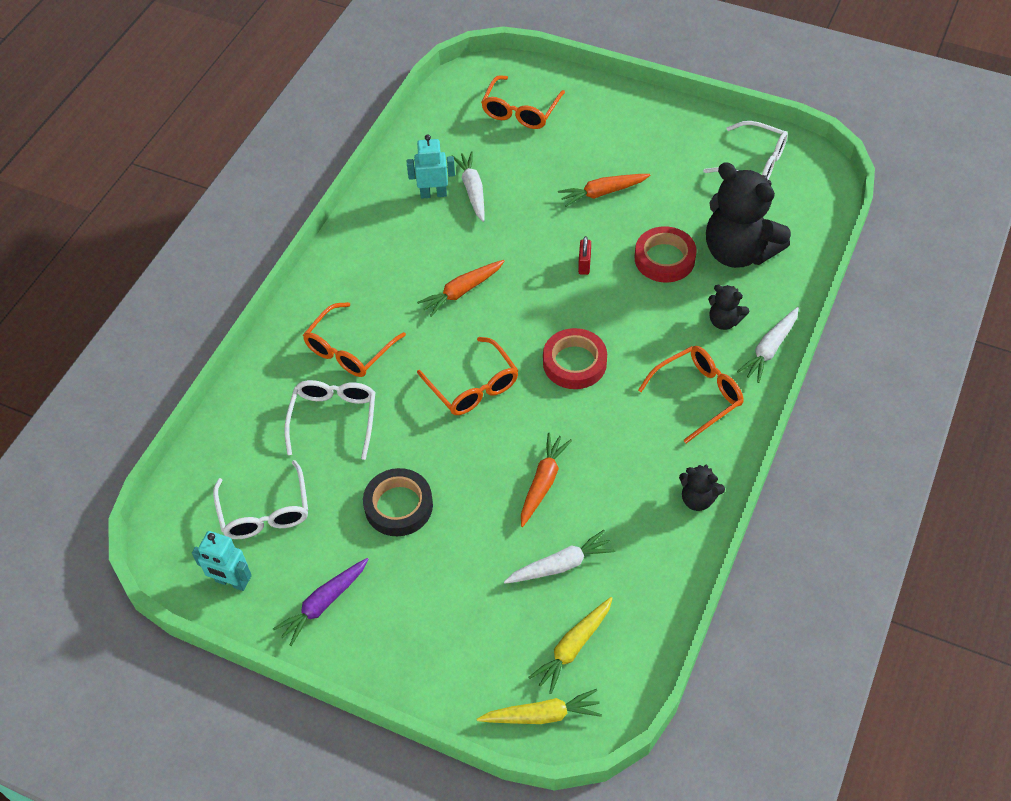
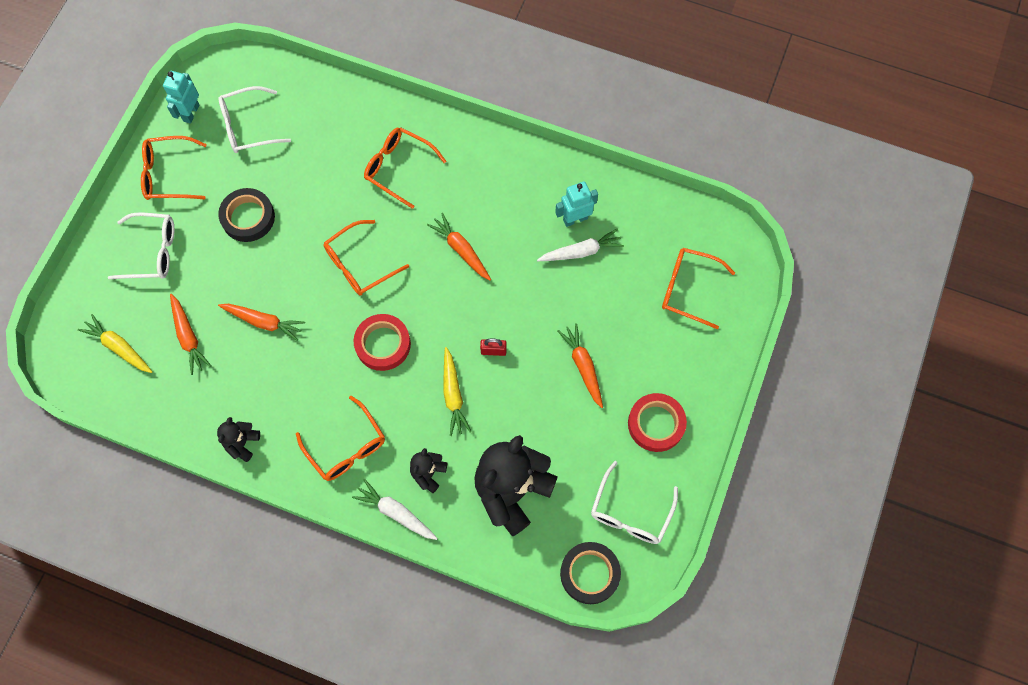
camera: 85 degrees right, 15 degrees up
(323, 604) = (168, 174): purple carrot -> orange glasses
(334, 419) = (330, 164): white glasses -> white glasses (152, 252)
(433, 194) = (575, 219): turquoise robot -> turquoise robot turned 105 degrees counterclockwise
(542, 715) = (68, 327): yellow carrot -> yellow carrot (453, 395)
(561, 565) = (188, 337): white carrot -> orange carrot
(664, 259) = (502, 422): red tape -> red tape (656, 424)
(817, 194) = (589, 573): none -> black tape

